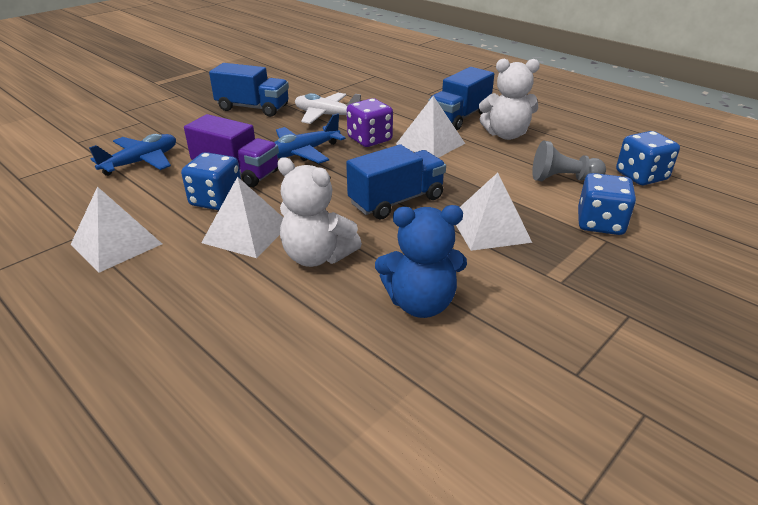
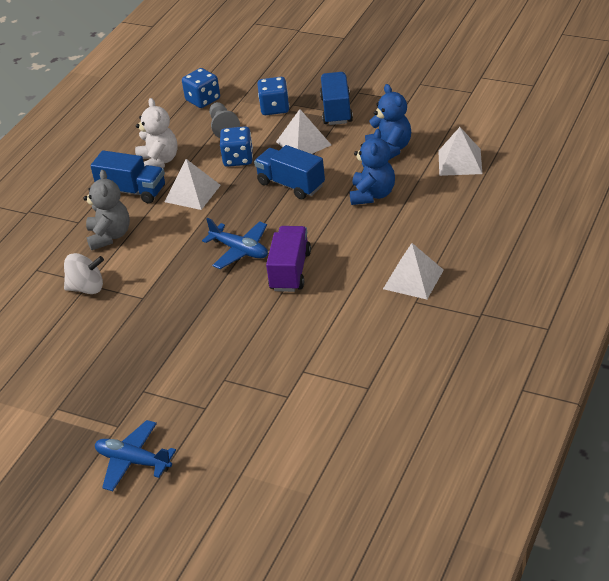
camera: 105 degrees left, 5 degrees up
(141, 162) = (302, 331): blue plane -> blue plane (133, 461)
(216, 200) = (336, 262): blue dice -> blue dice (238, 159)
(246, 233) = (366, 231): white pyramid -> white pyramid (460, 162)
(253, 108) = (159, 318): blue truck -> blue truck (336, 110)
(317, 256) = (372, 195): white teddy bear -> blue teddy bear
(326, 115) = (158, 265): white plane -> none
(328, 88) = (87, 288): none -> white spinning top
(370, 139) = (199, 225): purple dice -> none
(393, 102) = (109, 236): none -> grey teddy bear

